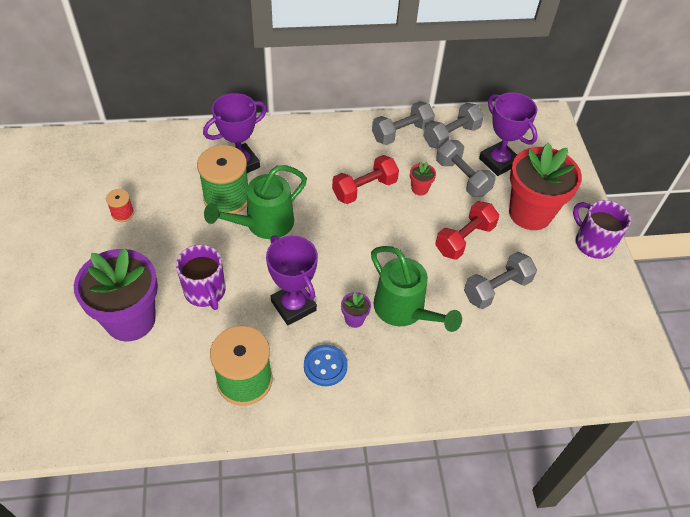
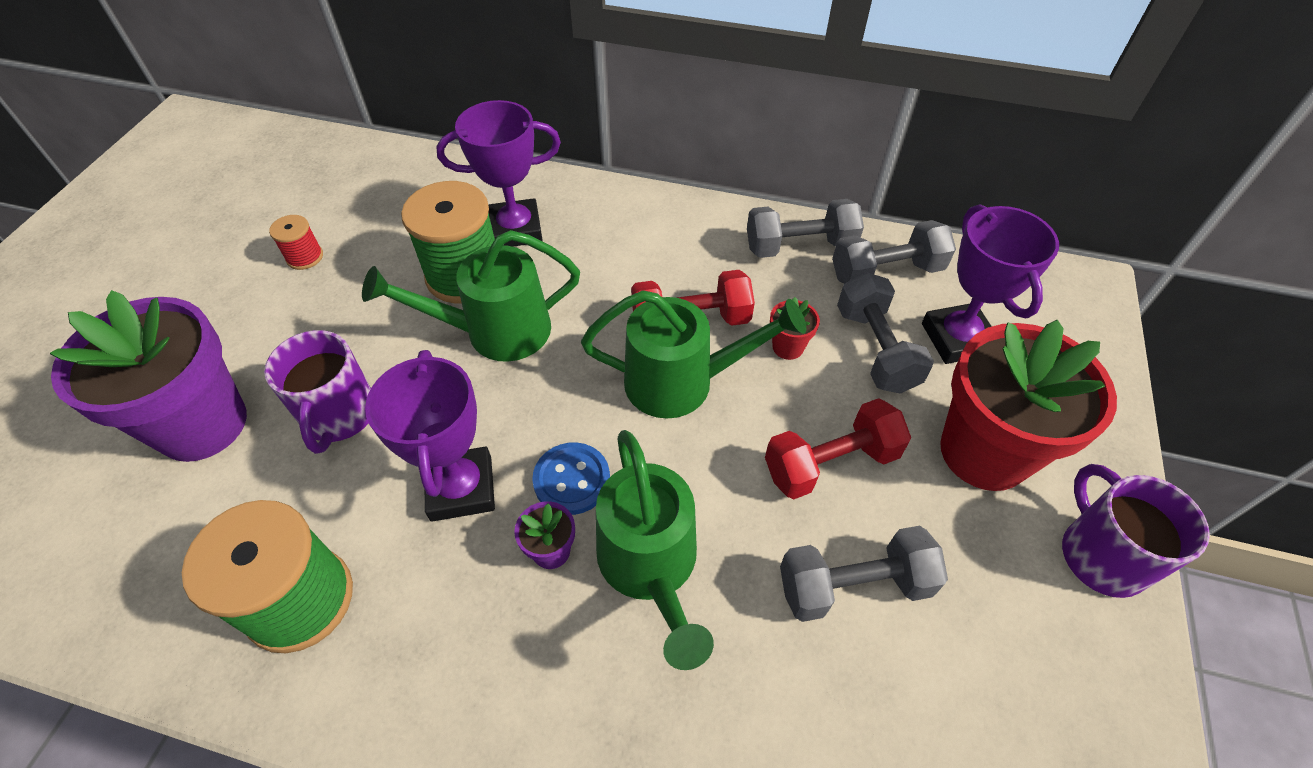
camera: 25 degrees right, 0 degrees up
(325, 366) = (450, 626): blue button -> blue button (572, 480)
(376, 221) = (683, 382): none -> green watering can

